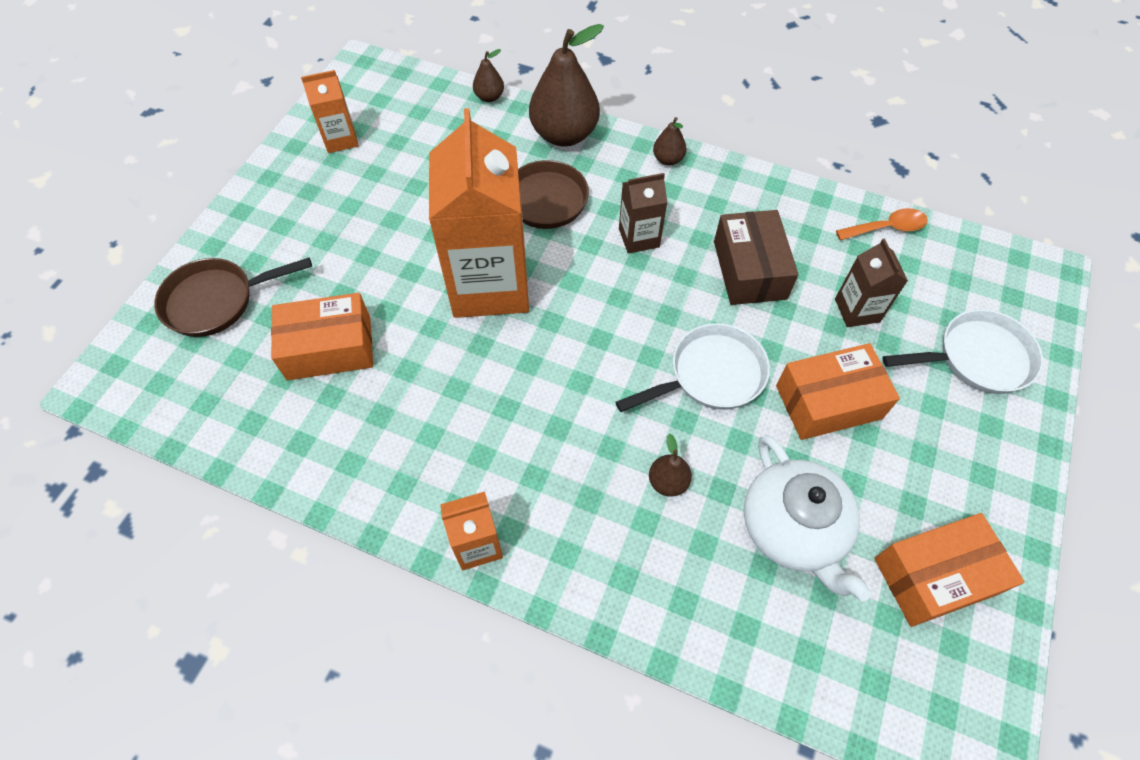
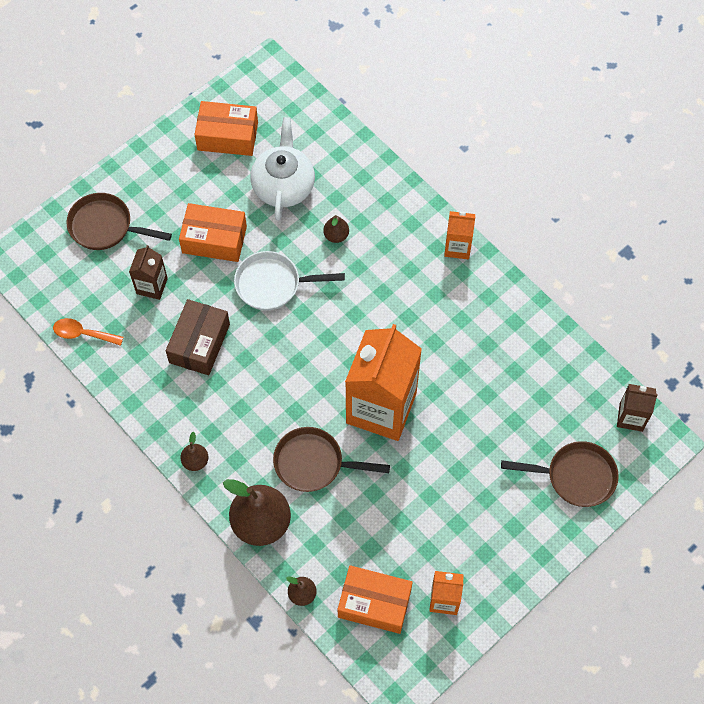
camera: 155 degrees left, 5 degrees up
(329, 348) = (506, 405): orange box -> orange box (374, 603)
(639, 238) = (258, 401): brown carton -> brown carton (631, 417)
(977, 358) = (105, 226): white pan -> brown pan

